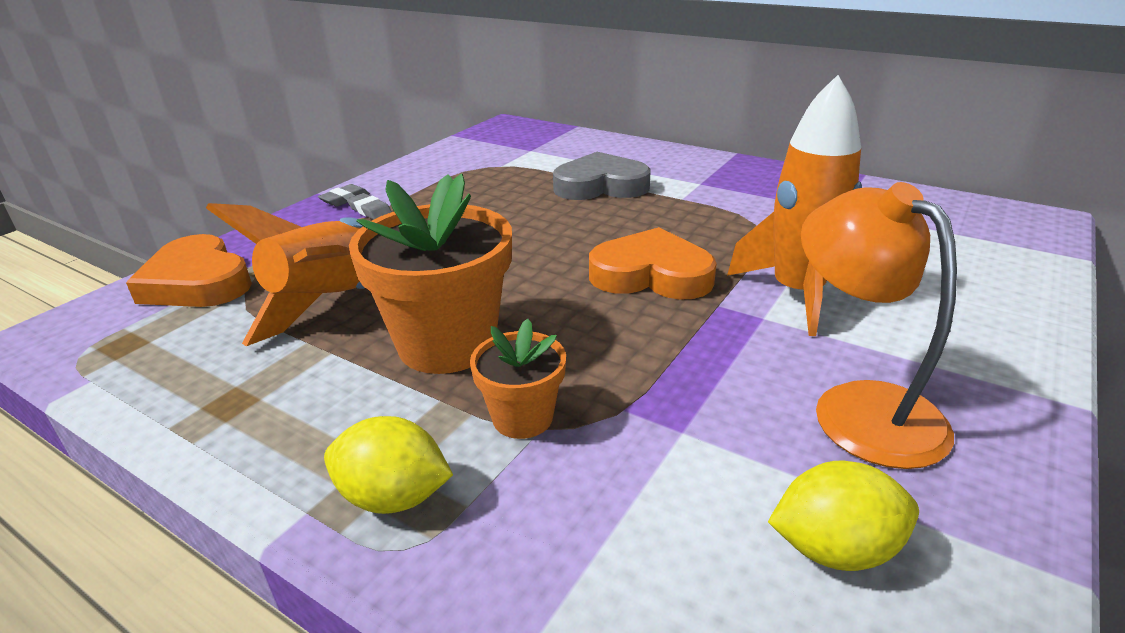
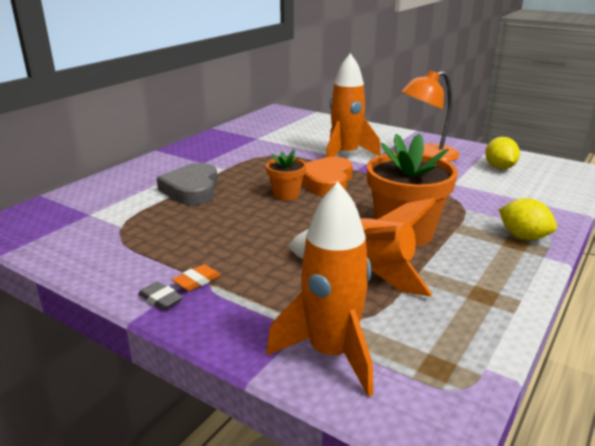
camera: 90 degrees left, 5 degrees down
(198, 282) = (331, 353): orange heart -> orange rocket
(370, 210) = (197, 281): grey eraser -> orange eraser
(394, 497) = (523, 237): yellow lemon -> yellow lemon turned 60 degrees counterclockwise
(522, 418) = (459, 212): orange flower pot -> orange flower pot (286, 194)

